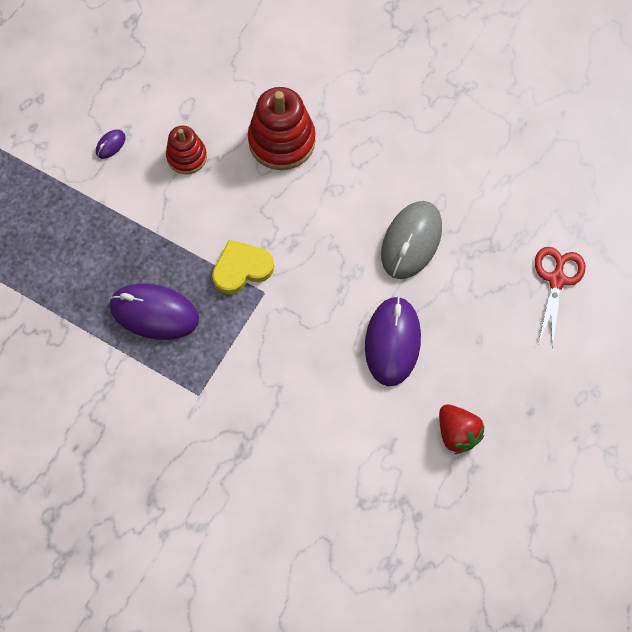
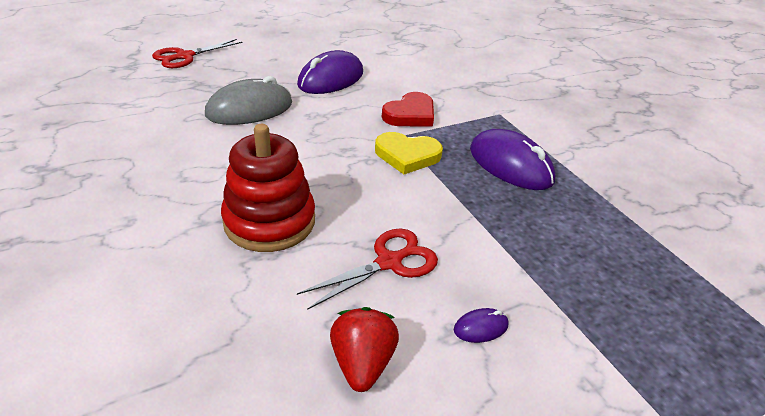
camera: 150 degrees left, 30 degrees down
(187, 157) = (389, 262): red stacking toy -> red scissors
(277, 332) = (410, 114): none -> red heart
(456, 433) = (337, 41): red strawberry -> red strawberry (362, 363)

